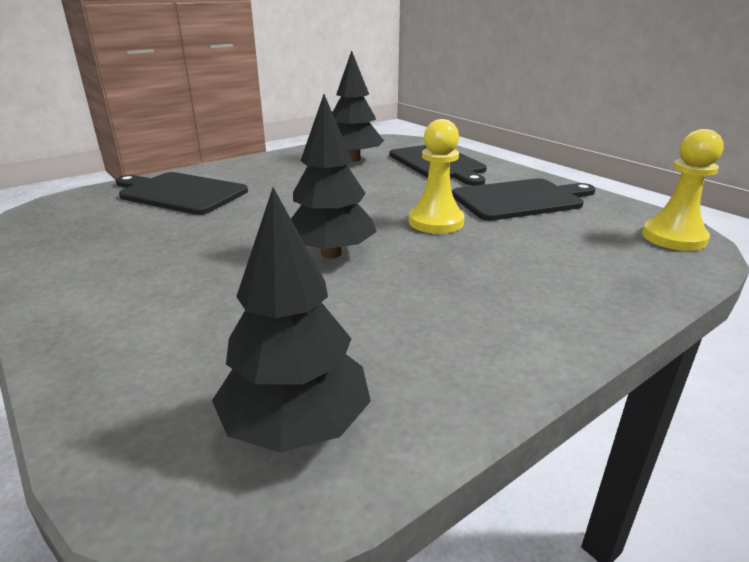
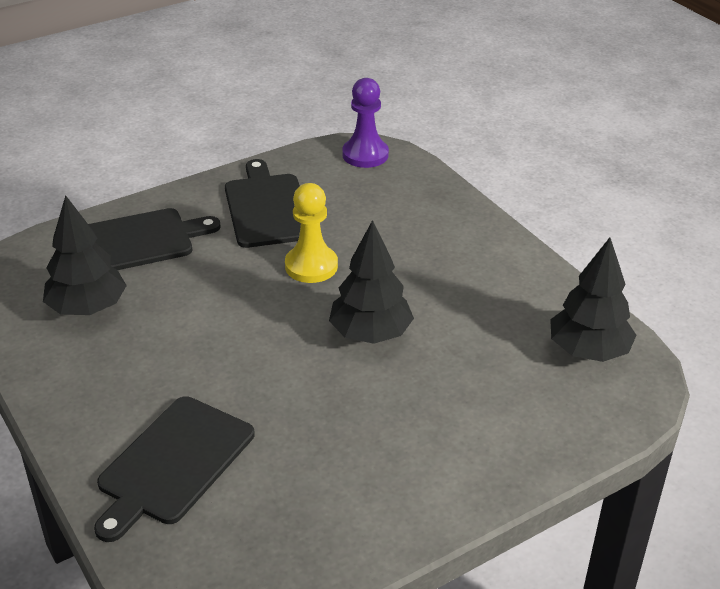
camera: 85 degrees left, 10 degrees up
(673, 237) = (365, 155): yellow pawn -> purple pawn

